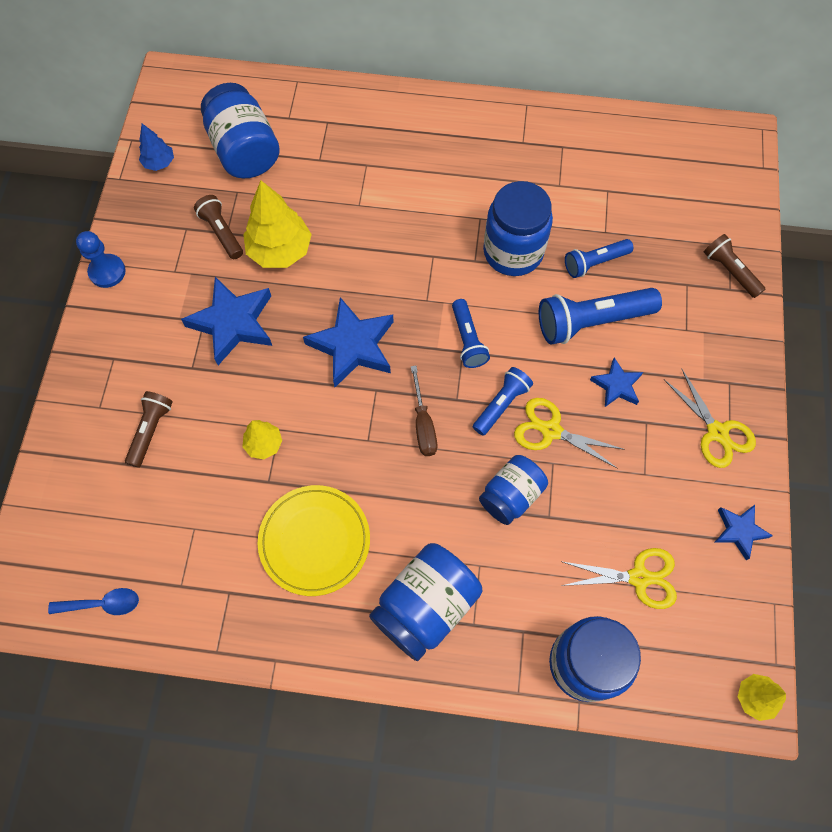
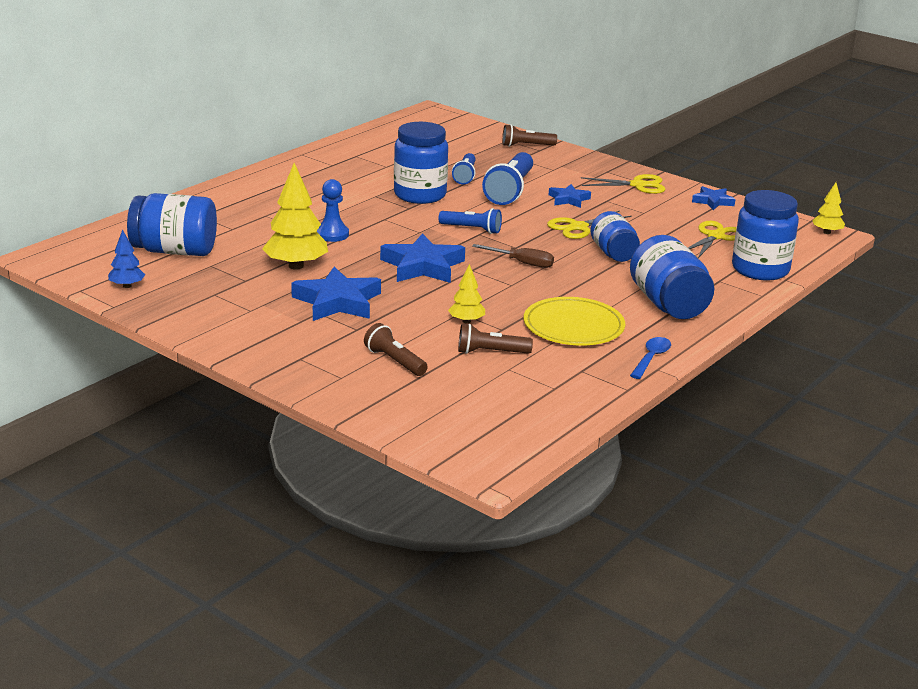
camera: 60 degrees left, 40 degrees down
(102, 604) = (534, 425): blue spoon -> blue spoon (651, 358)
(107, 272) = (206, 337): blue pawn -> blue pawn (332, 234)
(221, 232) = (242, 282): brown flashlight -> brown flashlight (491, 352)
(501, 404) = (538, 235): blue flashlight -> none

